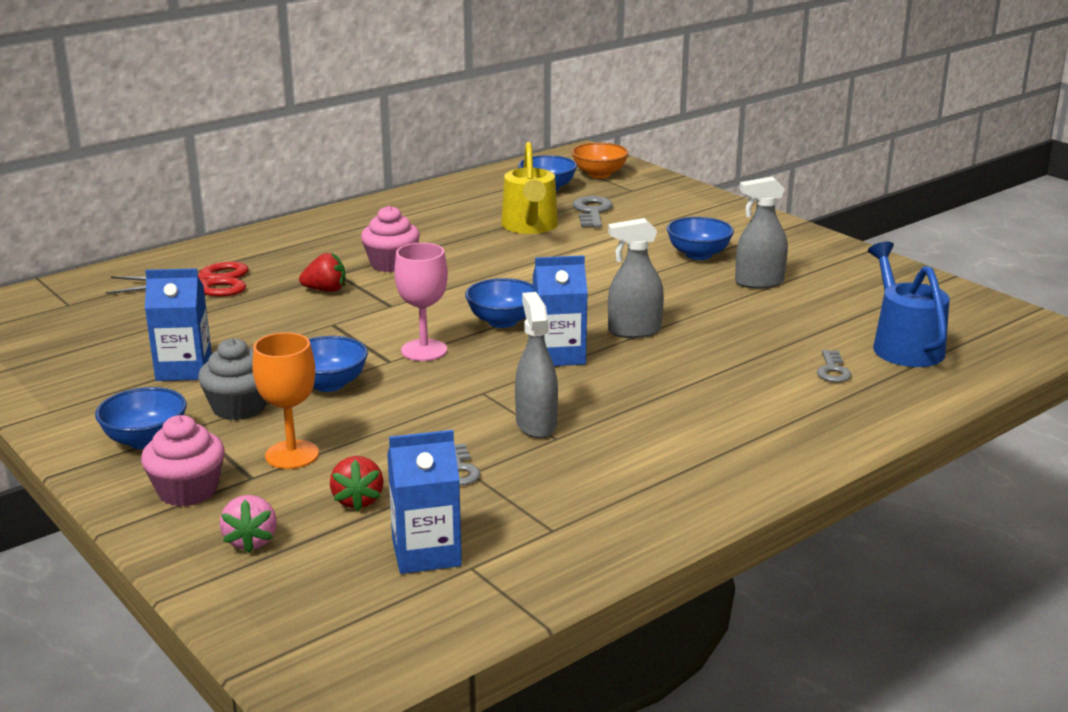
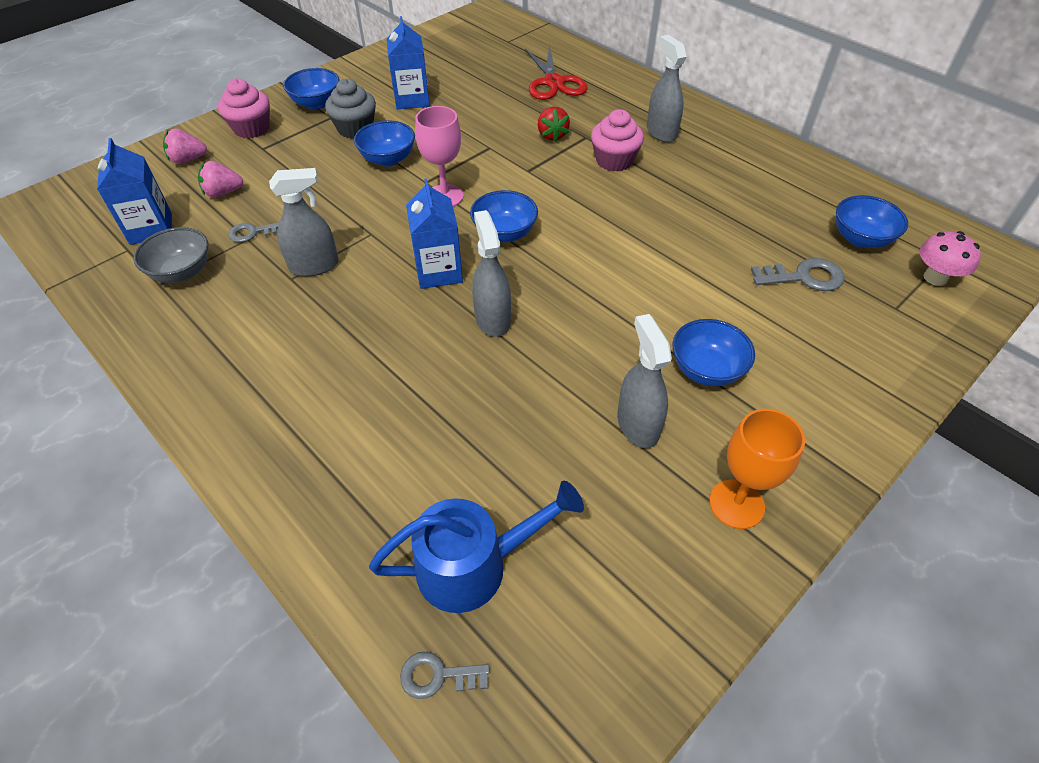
camera: 85 degrees right, 25 degrees up
(292, 455) = (288, 159): orange goblet -> orange goblet (736, 504)
(349, 239) = (661, 132): none -> grey spray bottle
(358, 500) = (223, 193): red strawberry -> pink strawberry
(530, 226) = (738, 234): yellow watering can -> none
(531, 514) = (182, 272): none -> grey bowl
(599, 174) = (935, 278): orange bowl -> pink mushroom
(833, 370) = (407, 482): grey key -> grey key (438, 676)

